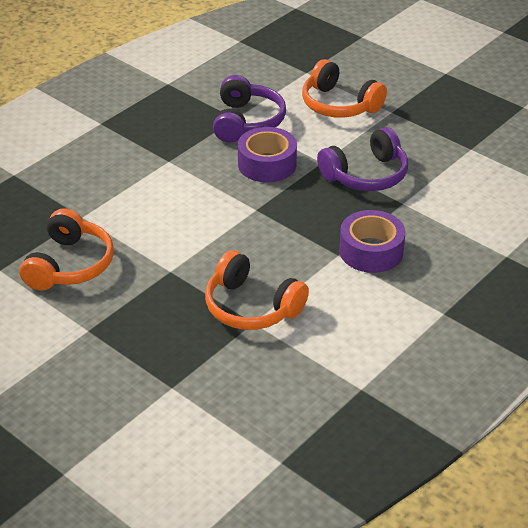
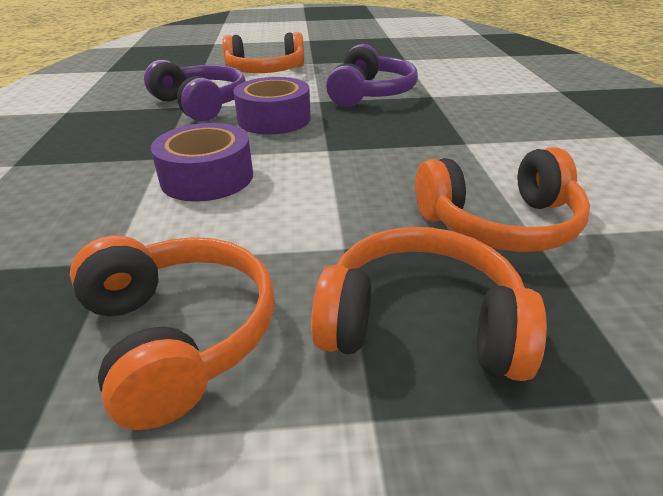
camera: 45 degrees left, 5 degrees down
(146, 318) = (421, 323): none -> orange headphones
(371, 251) = (482, 128): purple tape -> purple tape (207, 177)

